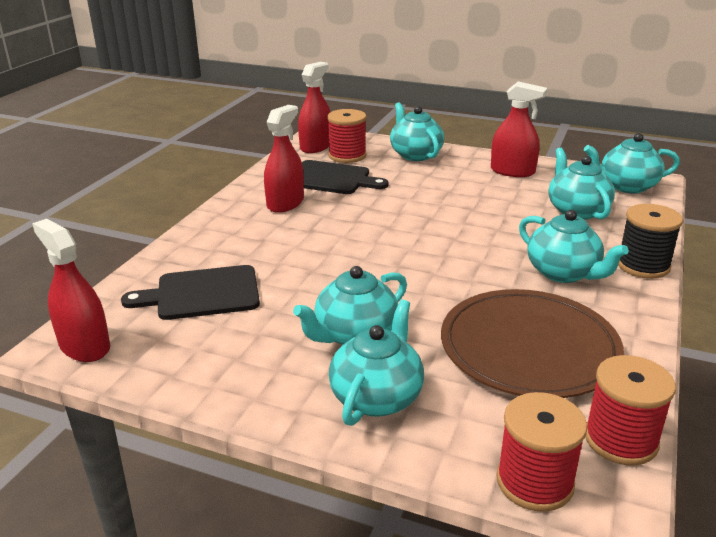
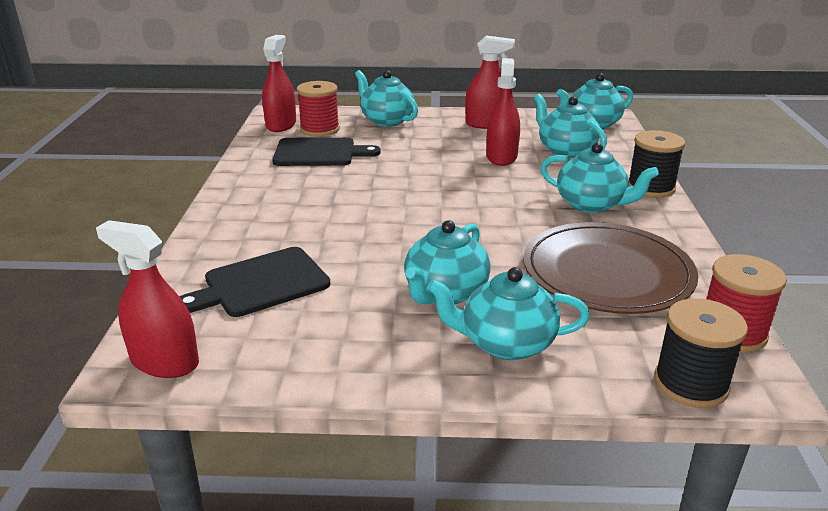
camera: 20 degrees left, 0 degrees up
(285, 203) = (287, 182): red spray bottle -> red spray bottle (501, 157)
(377, 396) = (505, 343): turquoise teapot -> turquoise teapot turned 90 degrees counterclockwise
(534, 482) = (690, 384): red spool -> black spool

